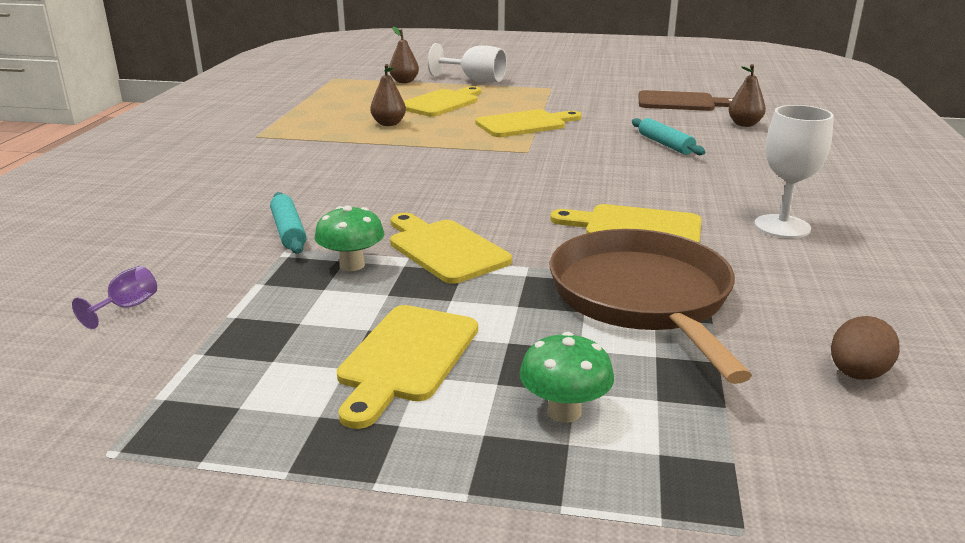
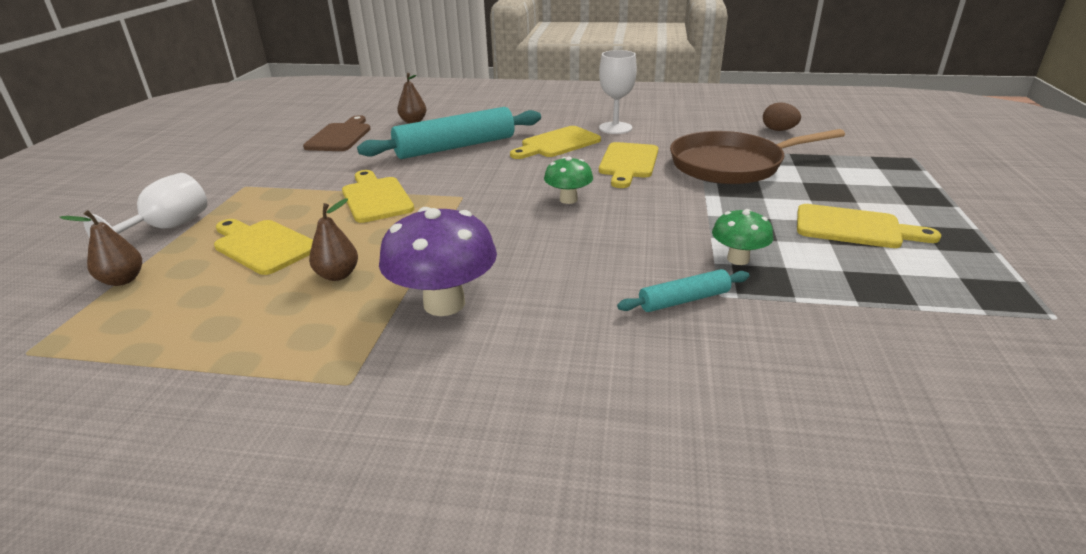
camera: 90 degrees left, 5 degrees up
(127, 307) = (887, 365): purple goblet -> none
(332, 153) = (444, 303): none -> purple mushroom
(444, 249) = (690, 224): yellow cutting board -> yellow cutting board (557, 143)
(564, 411) = (867, 186): green mushroom -> green mushroom (568, 199)
(665, 144) = (455, 147): turquoise rolling pin -> turquoise rolling pin, size x2.05

